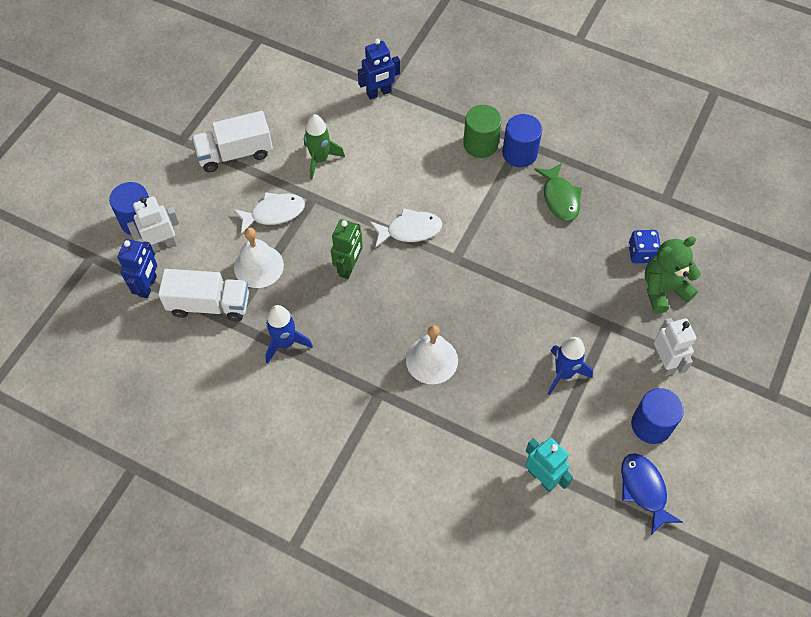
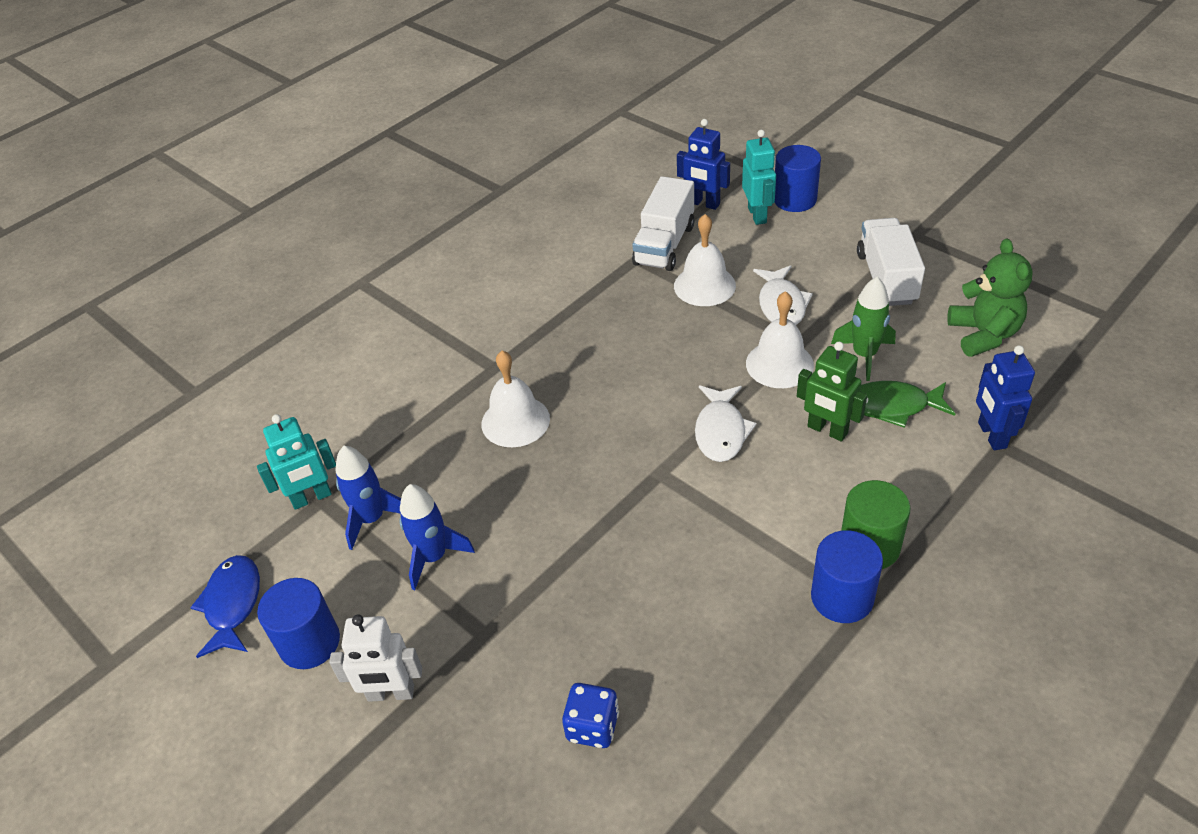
camera: 110 degrees right, 15 degrees down
(162, 244) = (757, 215): white robot -> turquoise robot
(285, 343) = (592, 298): blue rocket -> blue rocket (372, 519)
(338, 206) = (779, 364): none -> white bell
(349, 267) = (678, 363): green robot -> green robot (827, 430)
(560, 198) = (736, 633): green fish -> green fish (893, 406)
(644, 490) = (232, 604): blue fish -> blue fish turned 90 degrees counterclockwise
(663, 289) = (513, 738): green teddy bear -> green teddy bear (983, 334)

